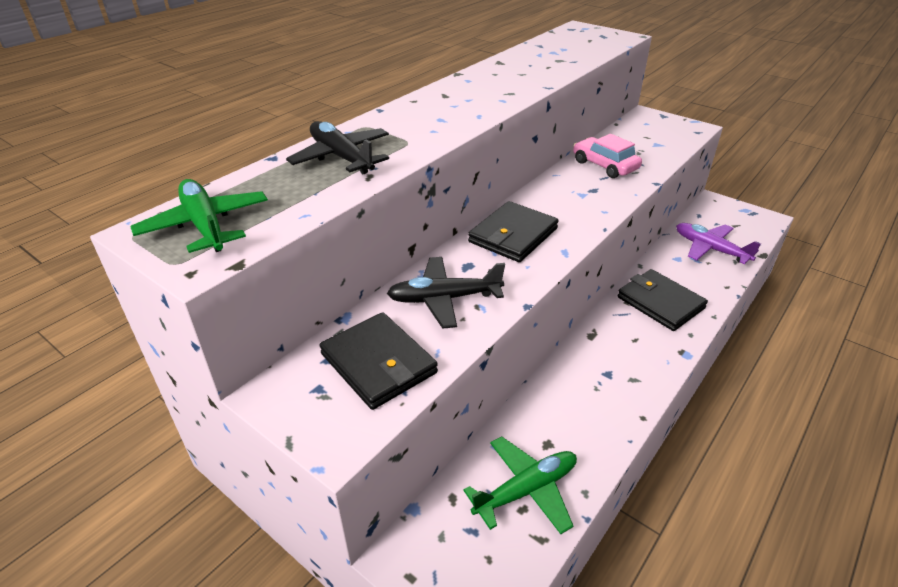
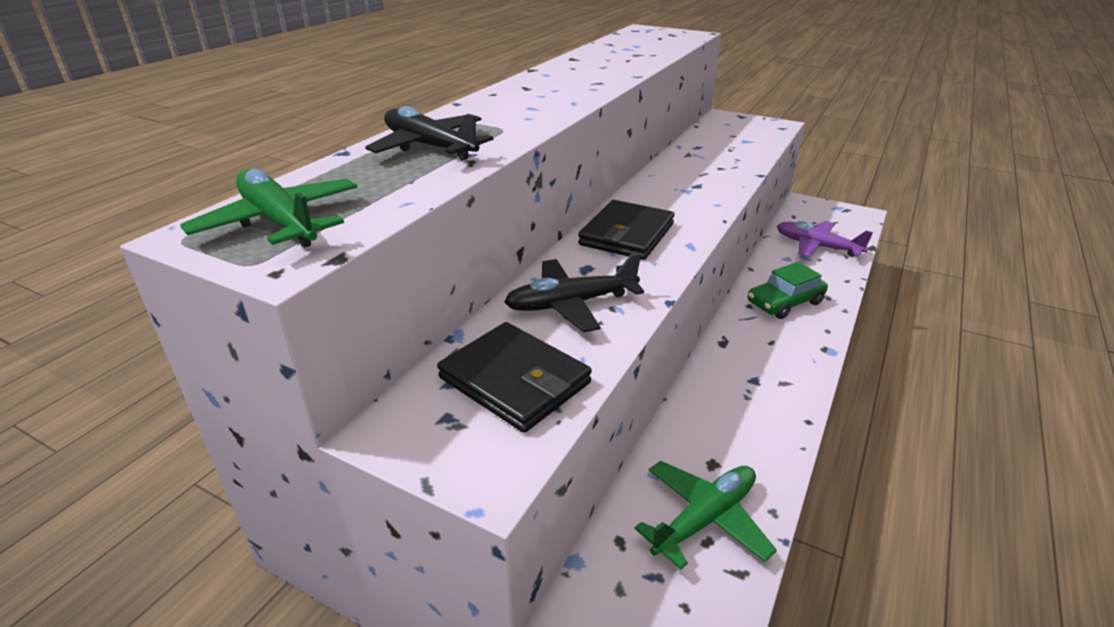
camera: 10 degrees left, 5 degrees down
(604, 165) = (700, 163): pink car -> none
(660, 303) = (785, 302): black wallet -> green car

